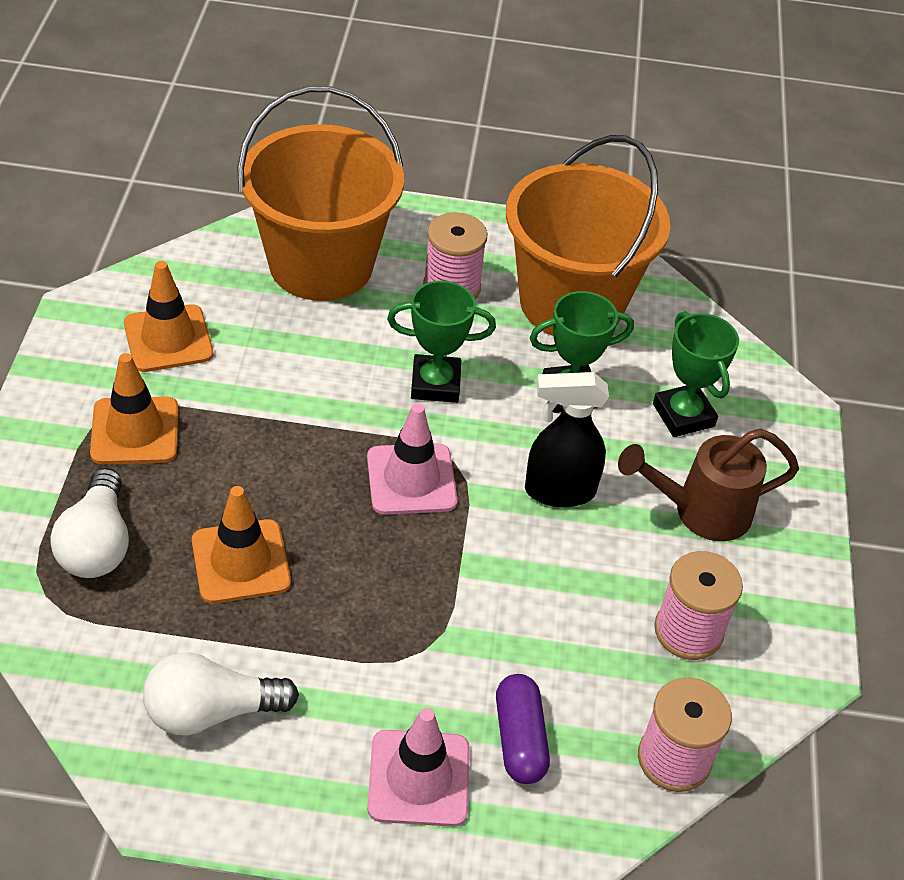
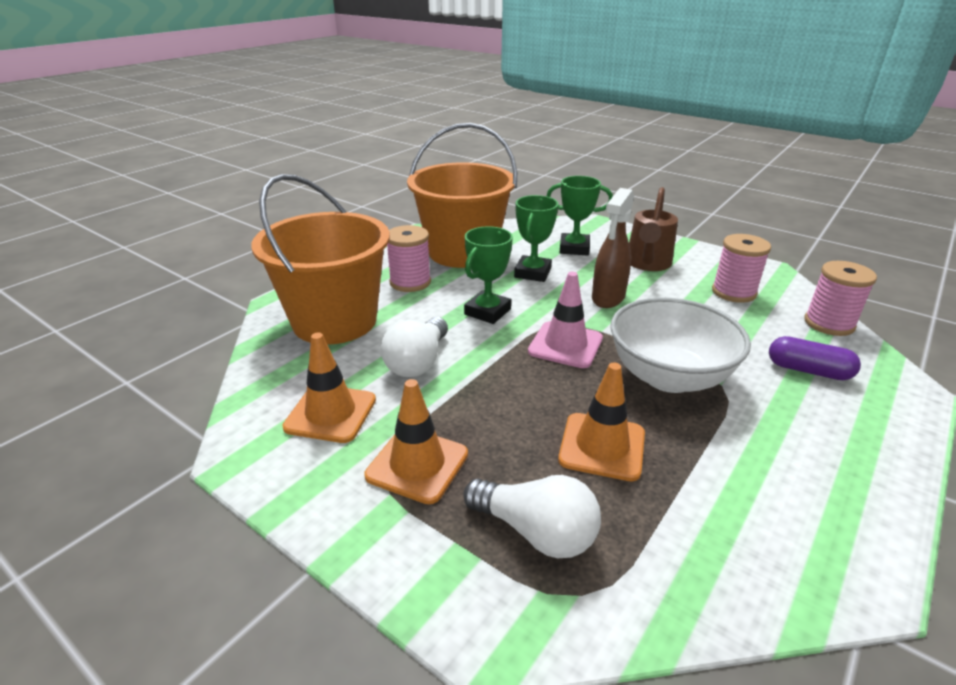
camera: 55 degrees left, 15 degrees down
(211, 711) = (760, 513): white light bulb -> white light bulb (418, 362)
(408, 594) = (668, 376): none -> white bowl
(419, 778) = (840, 422): pink traffic cone -> none
(558, 491) = (608, 298): black spray bottle -> brown spray bottle

